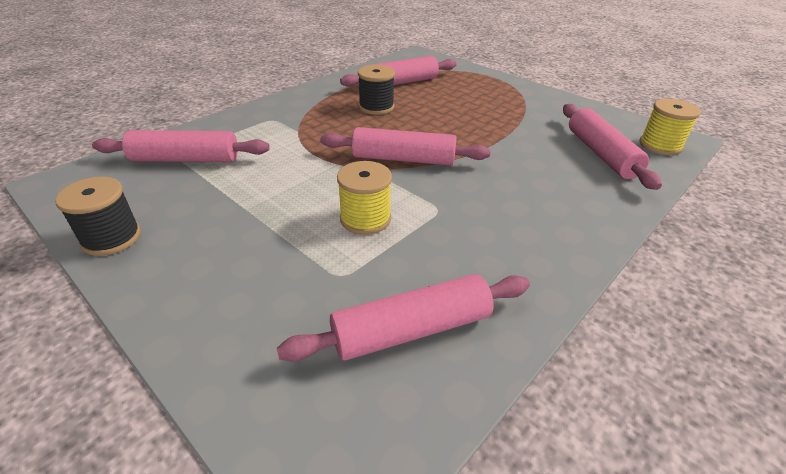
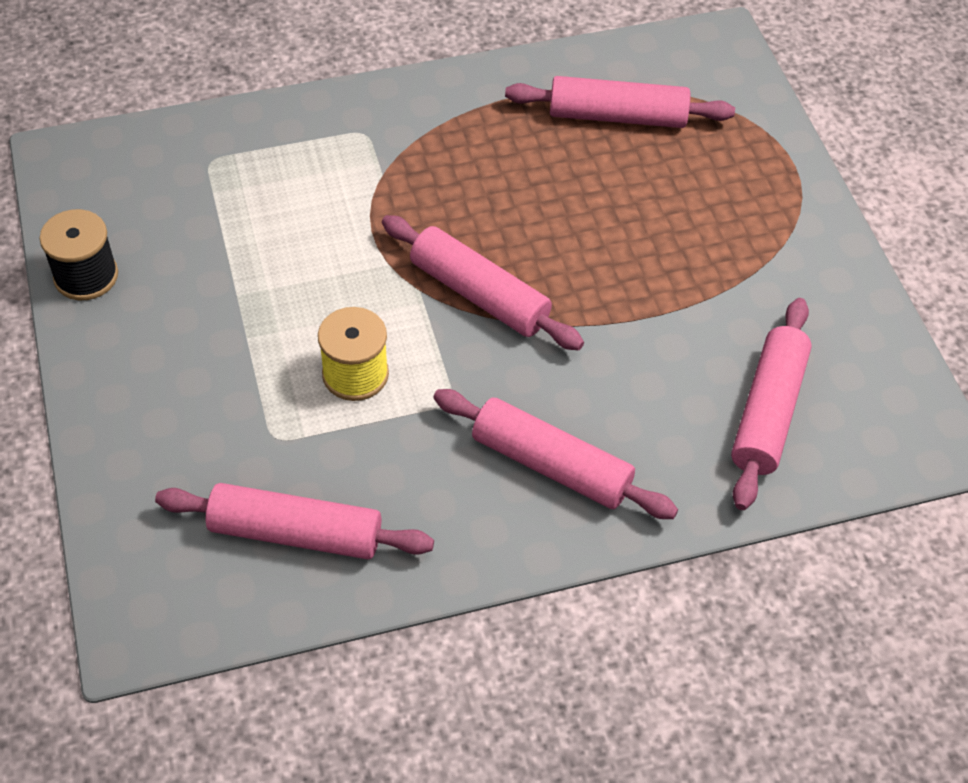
camera: 30 degrees right, 15 degrees up
(186, 159) = (215, 174): pink rolling pin -> pink rolling pin (551, 465)
(376, 107) = (530, 165): black spool -> none
(660, 145) = (883, 439): yellow spool -> none

